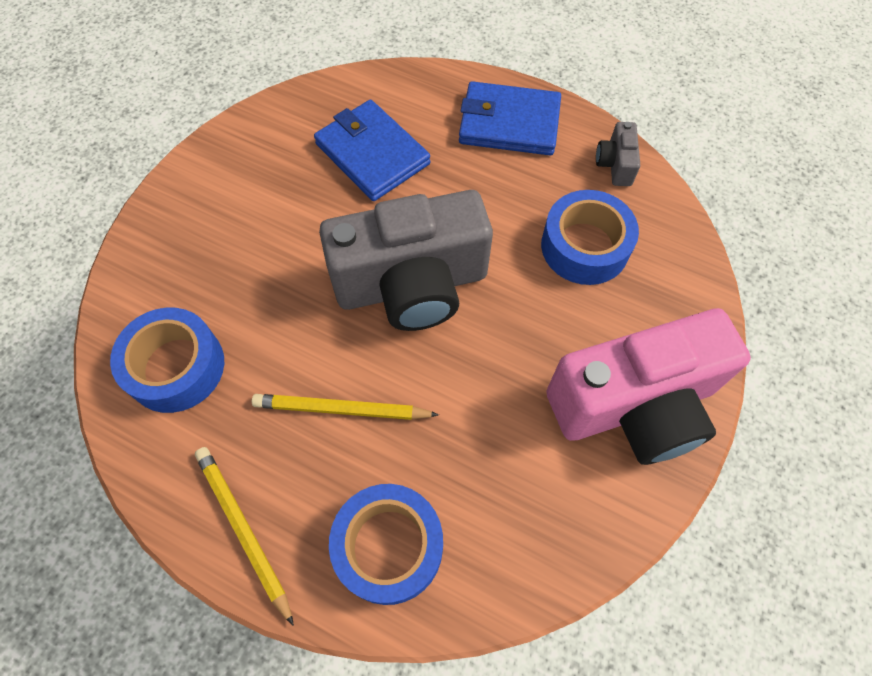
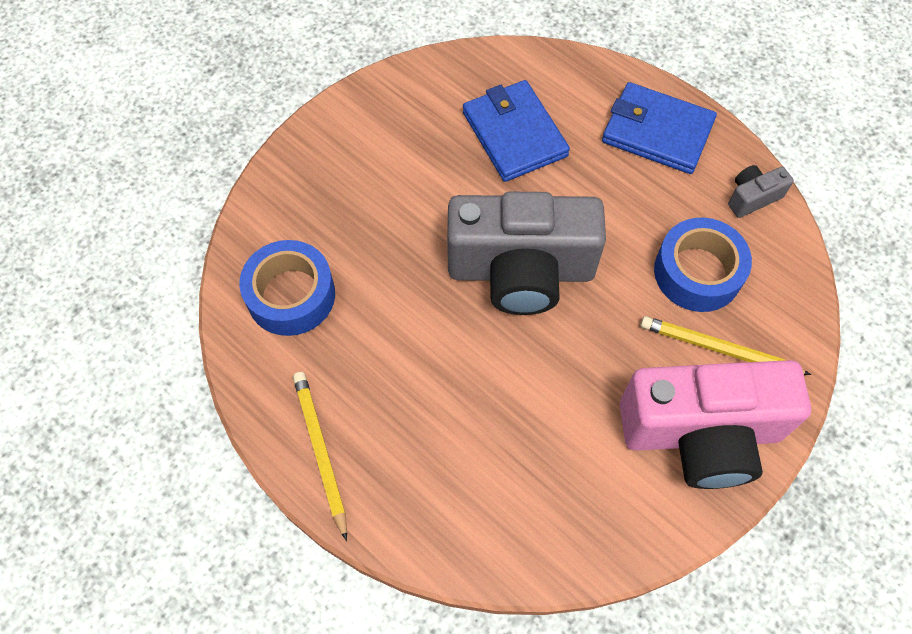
camera: 15 degrees right, 0 degrees up
(341, 409) = (429, 369): yellow pencil -> yellow pencil (719, 348)
(389, 546) = (442, 499): blue tape -> none
(615, 164) = (752, 197): grey camera -> grey camera turned 45 degrees clockwise

